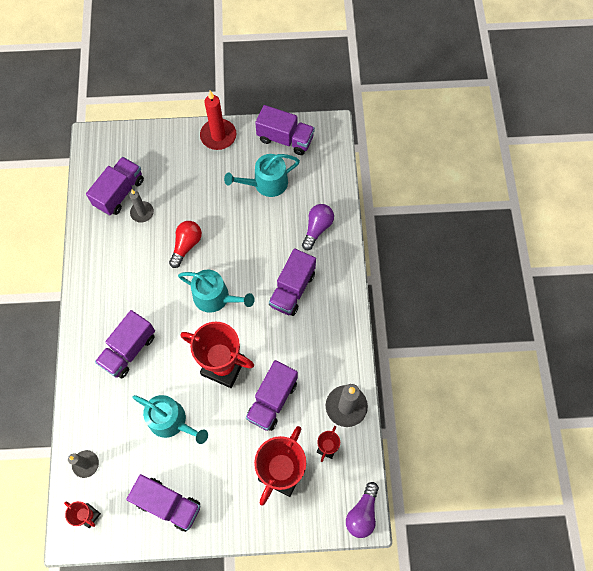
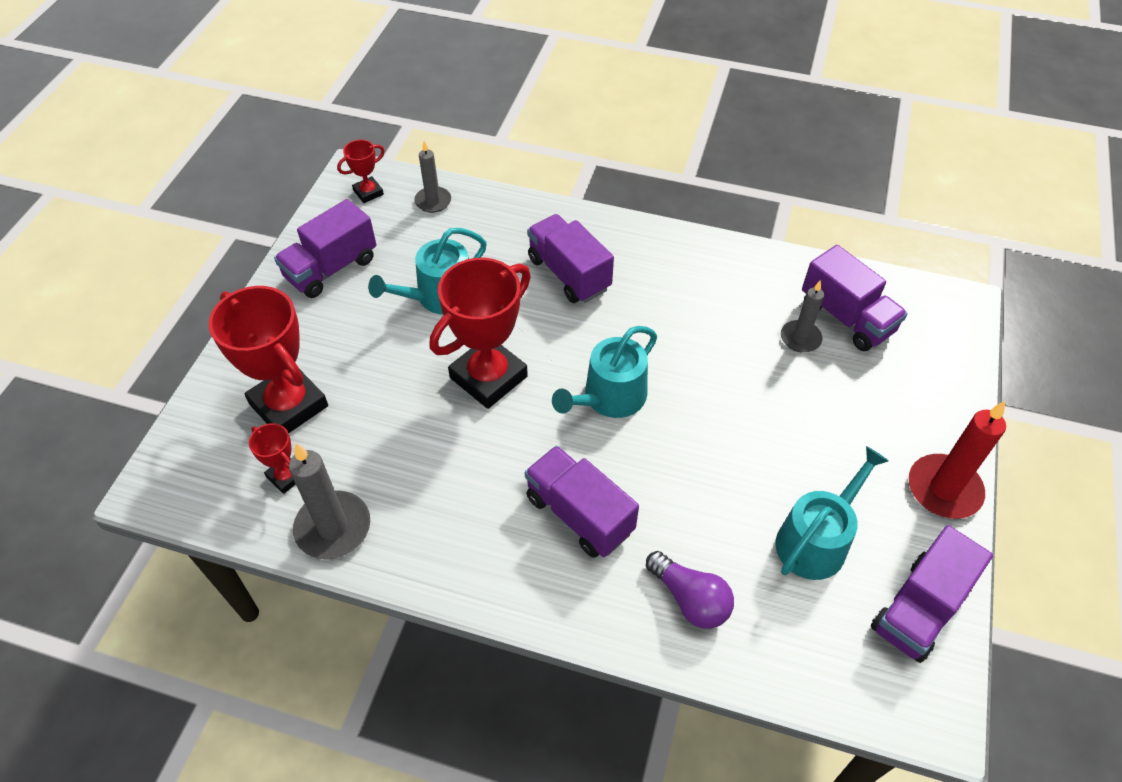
camera: 110 degrees right, 15 degrees down
(186, 245) = (720, 382): red light bulb -> none
(266, 183) = (816, 540): turquoise watering can -> turquoise watering can turned 45 degrees clockwise
(272, 400) = (402, 425): purple truck -> none
(362, 513) = (161, 491): purple light bulb -> none

